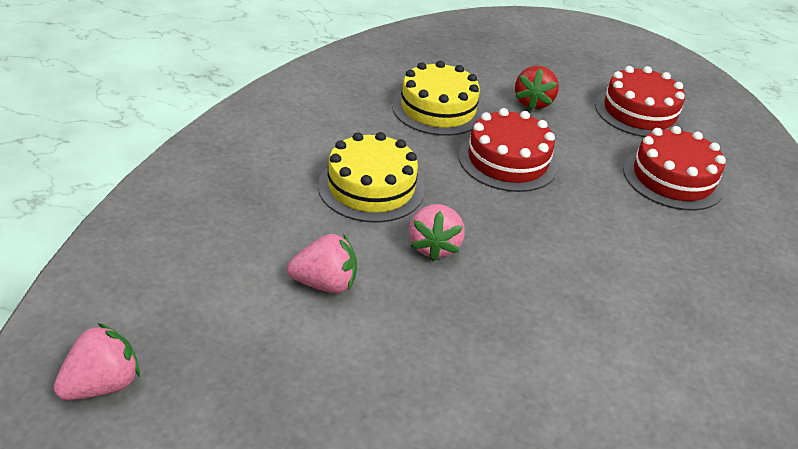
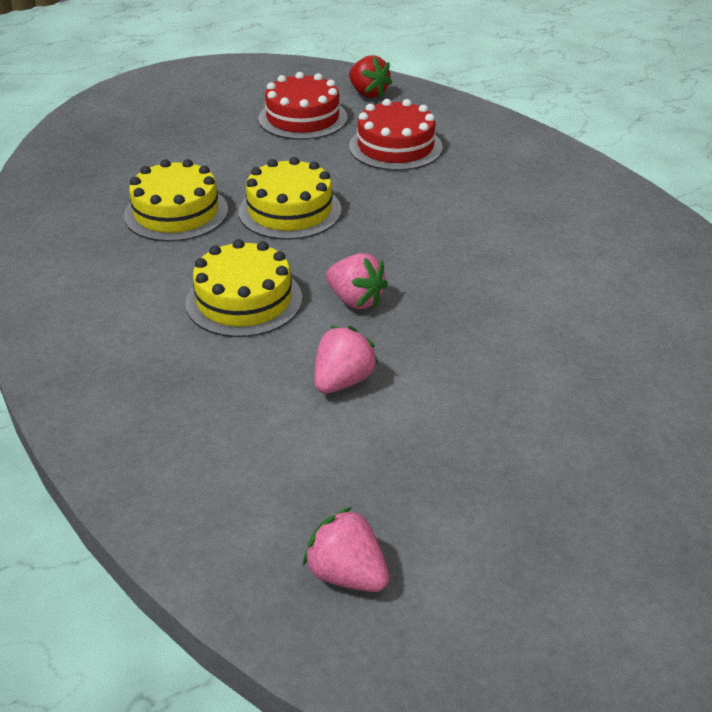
camera: 50 degrees left, 0 degrees up
(102, 385) = (347, 574): pink strawberry -> pink strawberry turned 45 degrees counterclockwise
(507, 161) = (290, 211): red cake -> yellow cake
(533, 103) = (229, 160): red strawberry -> red strawberry (368, 93)

